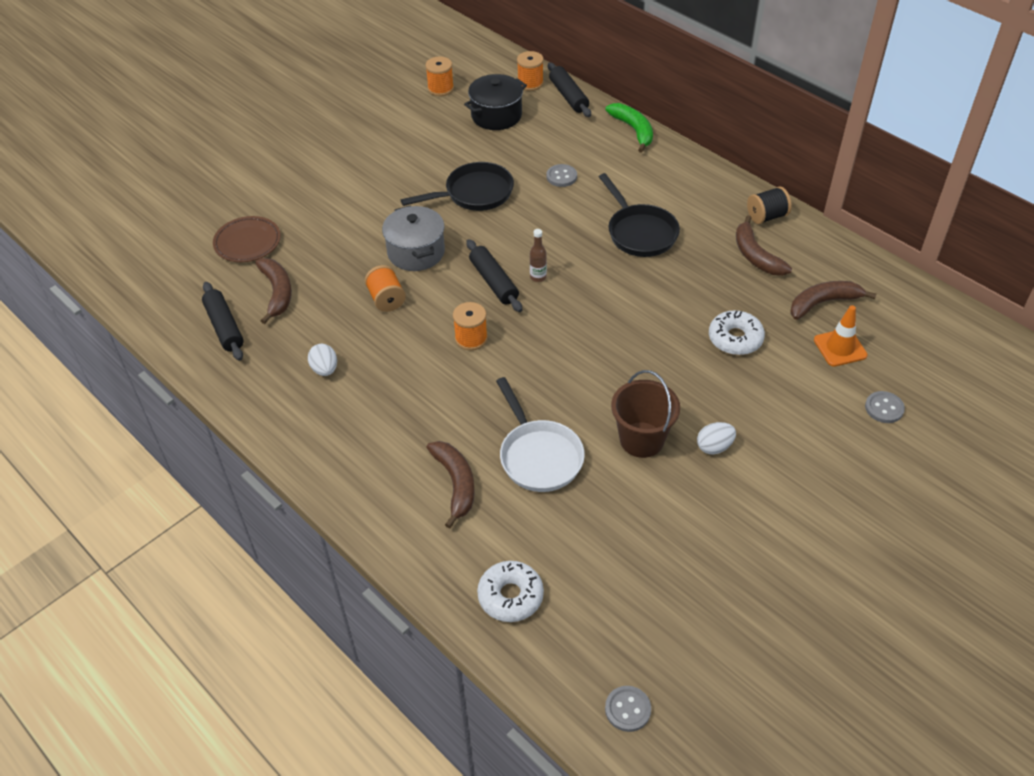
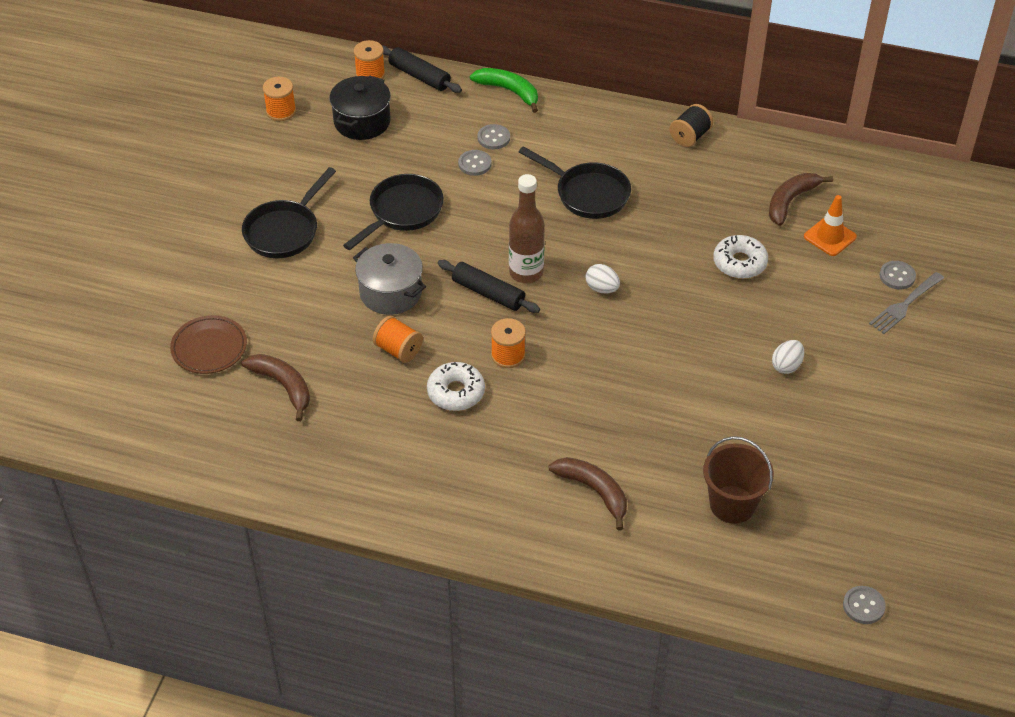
camera: 30 degrees left, 0 degrees up
(224, 327) = (258, 441): black rolling pin -> none
(325, 369) = (392, 440): white egg -> white egg (602, 288)
(372, 176) = (284, 231): none -> black pan
(510, 596) = (710, 563): white donut -> white donut (456, 392)
(538, 277) = (526, 273): brown bottle -> brown bottle, size x1.99
(539, 456) = (647, 436): white pan -> none
(592, 162) = (493, 138): none -> grey button
(641, 440) = (723, 385): brown bucket -> brown bucket (732, 504)
(756, 256) = (705, 178): brown banana -> none
(873, 437) = (905, 305): none -> grey fork

